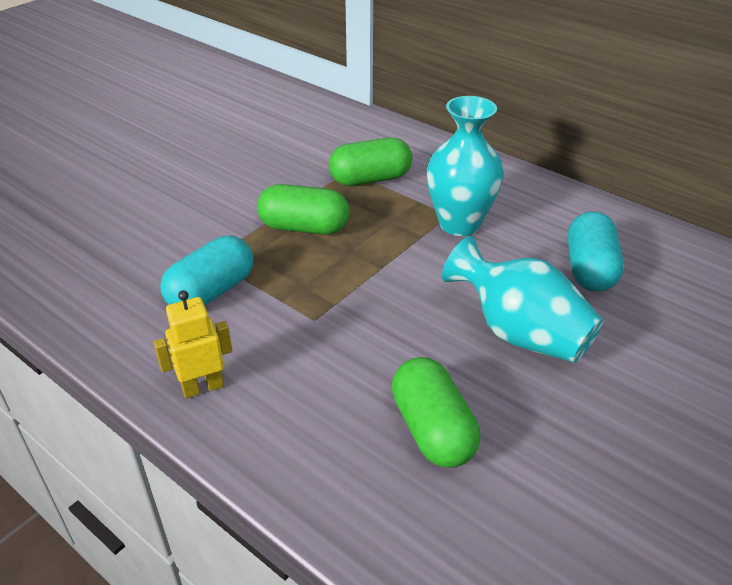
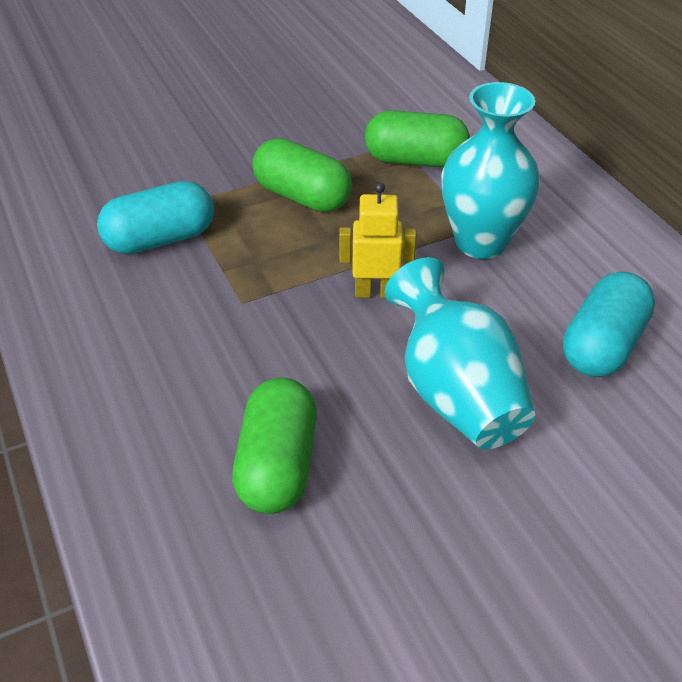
camera: 25 degrees right, 5 degrees up
(203, 387) = (85, 336): yellow robot -> yellow robot (375, 292)

